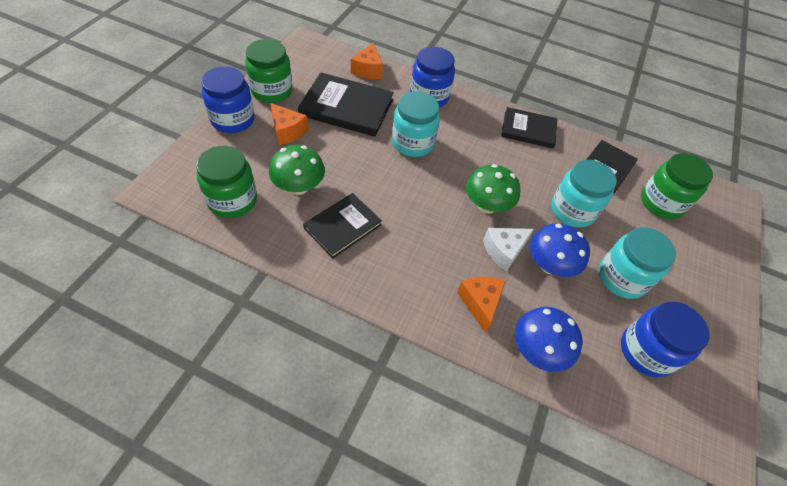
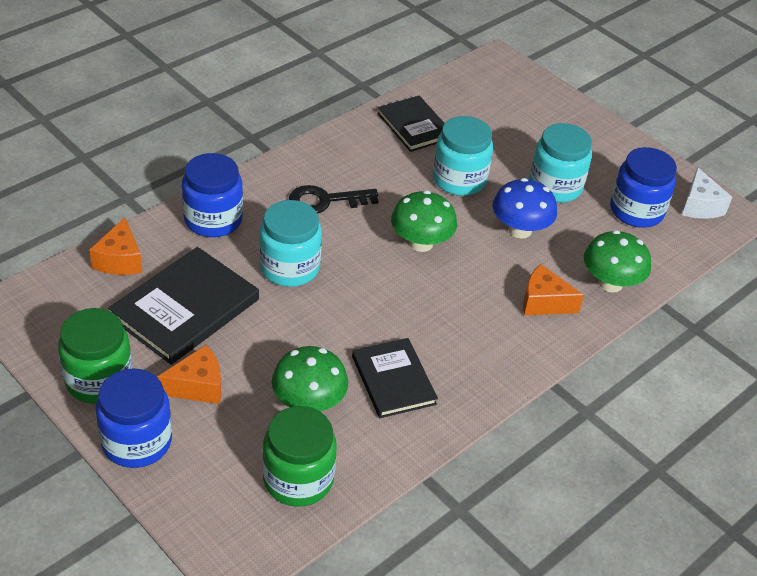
camera: 65 degrees left, 10 degrees down
(368, 70) = (120, 260): orange cheese -> orange cheese turned 60 degrees clockwise
(487, 142) = (325, 201): none -> black key
(504, 251) = (488, 256): white cheese -> white cheese (700, 206)
(528, 130) = (324, 157): black book -> none
(537, 350) = (610, 283): blue mushroom -> green mushroom
(661, 202) = (479, 111): green jar -> none

